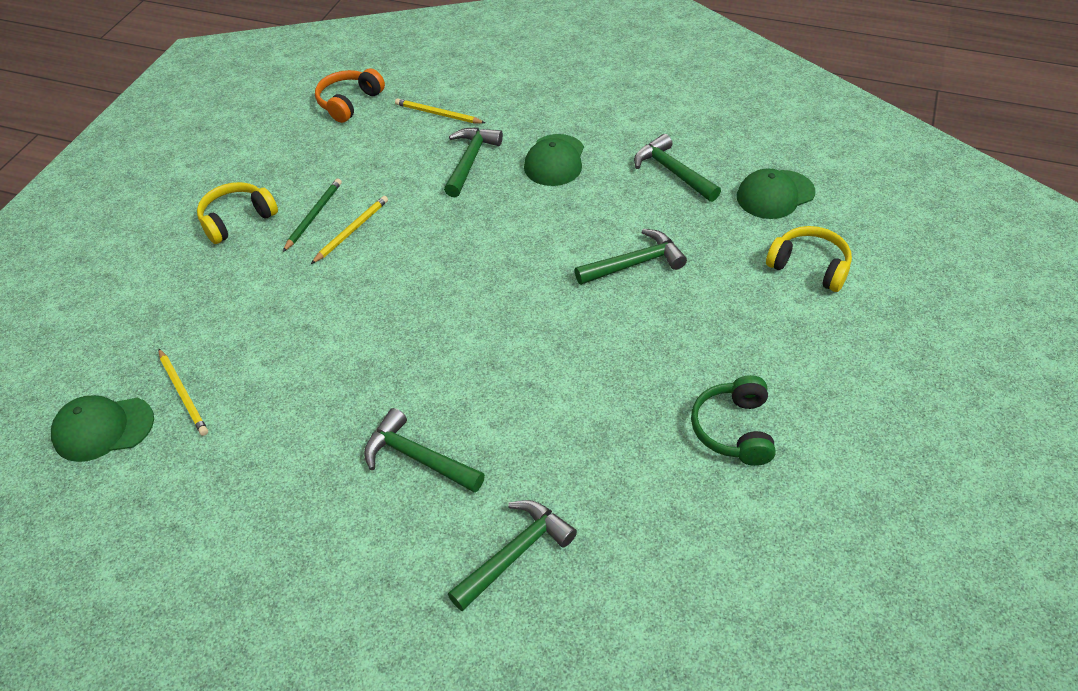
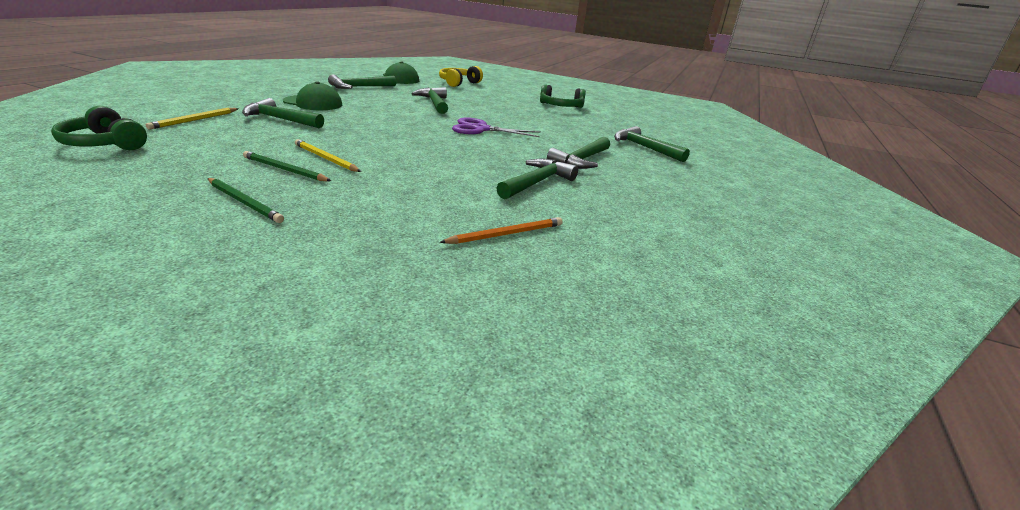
camera: 90 degrees left, 20 degrees down
(103, 429) = (548, 278): green cap -> none
(183, 393) = (506, 234): yellow pencil -> orange pencil
(237, 219) = (244, 202): yellow headphones -> green pencil
(319, 410) = (536, 182): none -> green hammer
(349, 102) = (104, 144): orange headphones -> green headphones
(519, 334) = (481, 129): none -> purple scissors

